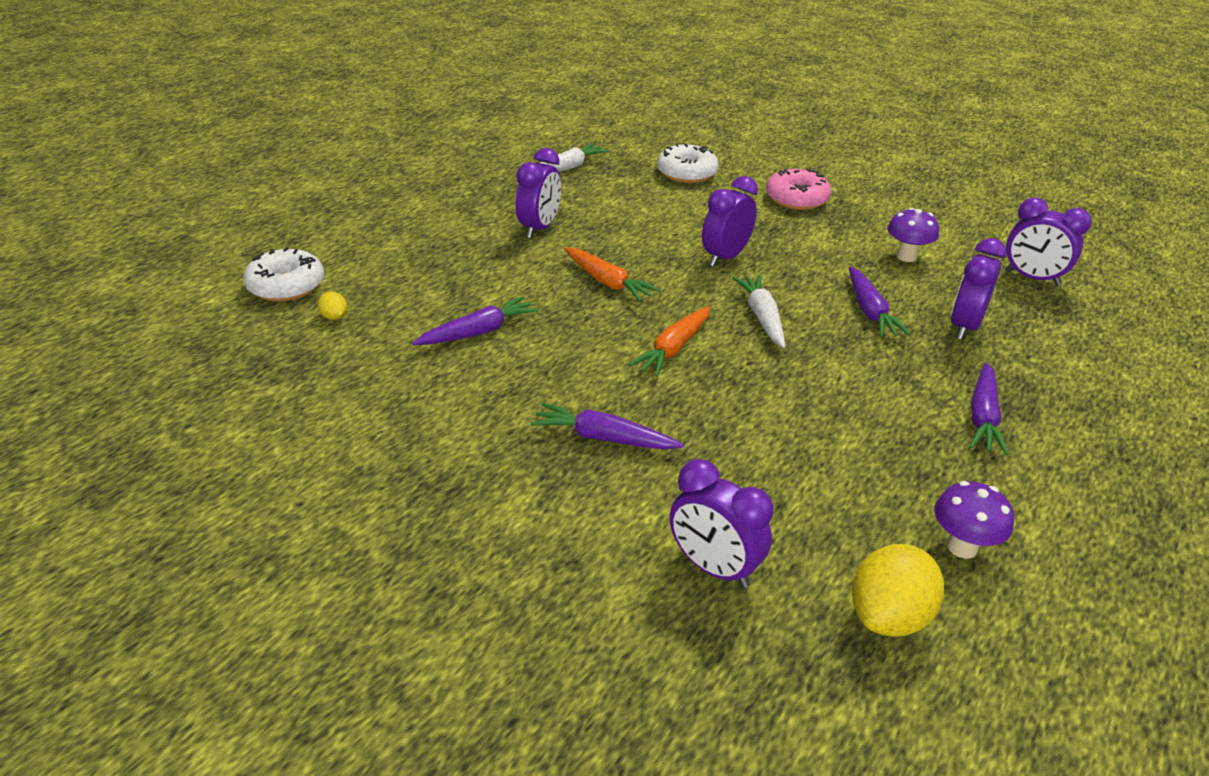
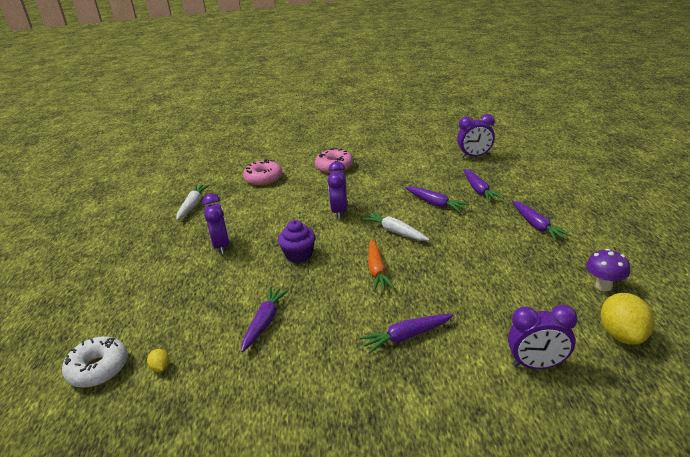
camera: 35 degrees left, 5 degrees down
(334, 317) = (161, 368): yellow lemon -> yellow lemon turned 45 degrees clockwise
(607, 282) = (299, 255): orange carrot -> purple cupcake
(686, 173) = (263, 178): white donut -> pink donut
(906, 257) = (416, 171): purple mushroom -> none
(965, 327) = (479, 190): purple clock -> purple carrot

